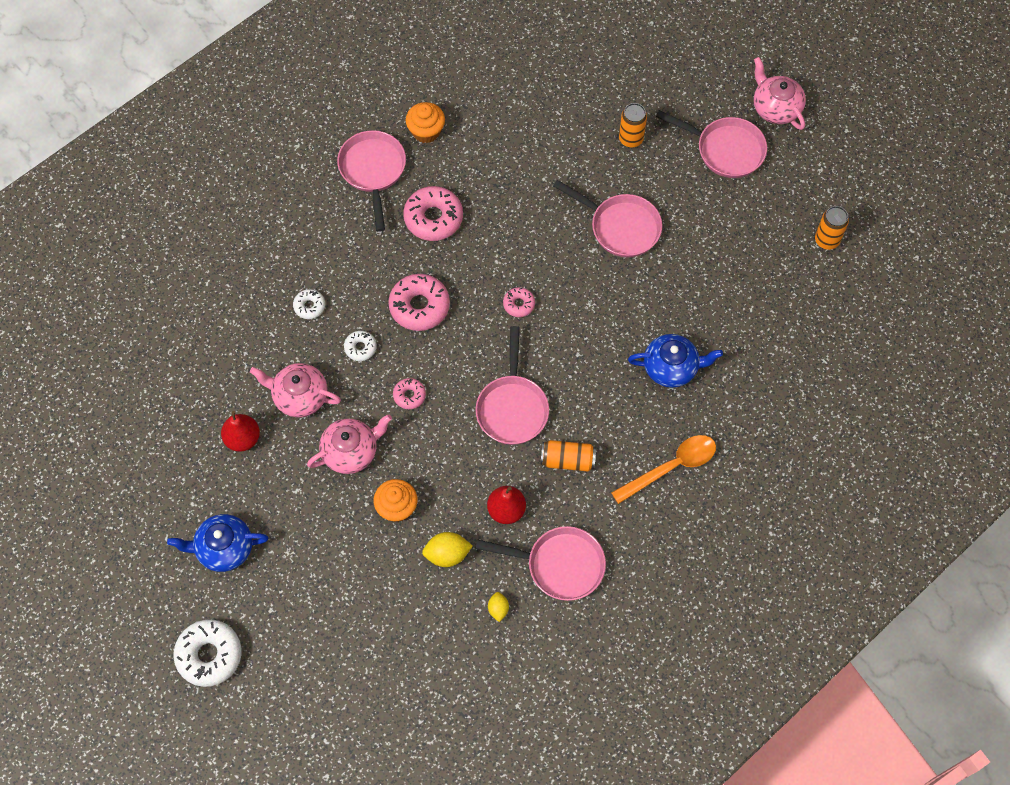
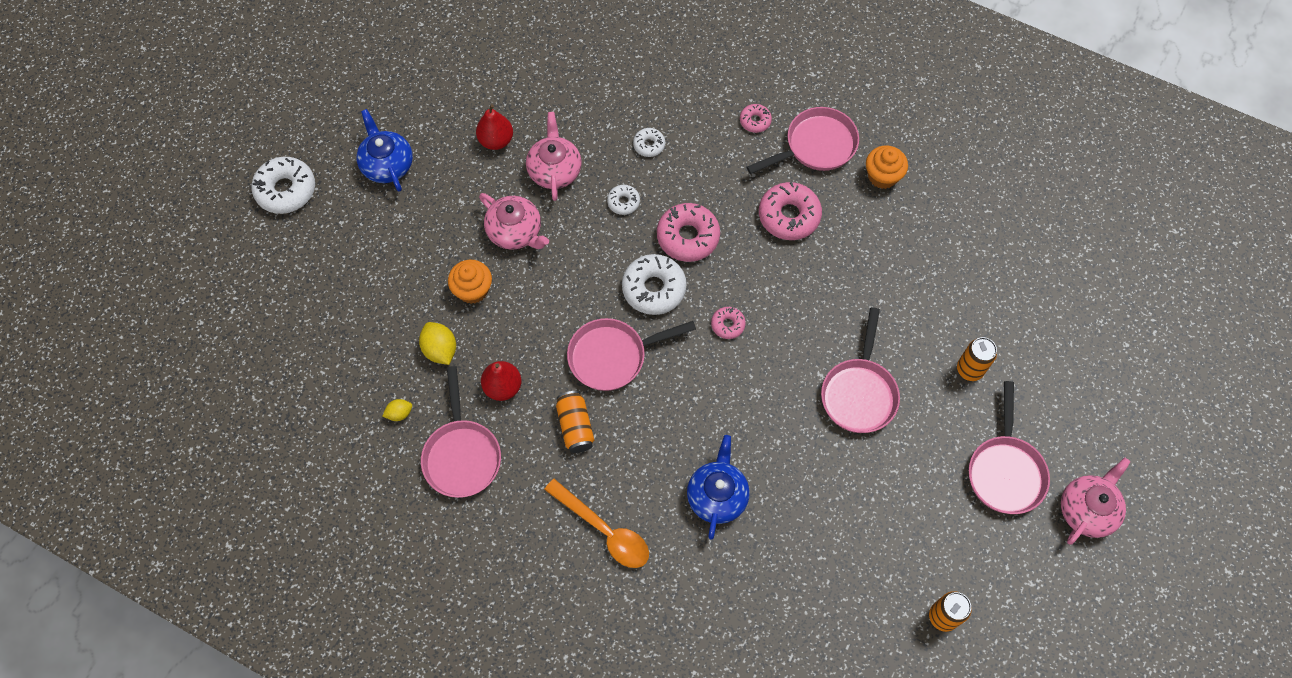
camera: 70 degrees right, 0 degrees up
(409, 395) = (590, 261): pink donut -> pink donut (755, 121)
(459, 352) = (654, 288): none -> white donut
(671, 367) = (717, 495): blue teapot -> blue teapot turned 150 degrees counterclockwise

